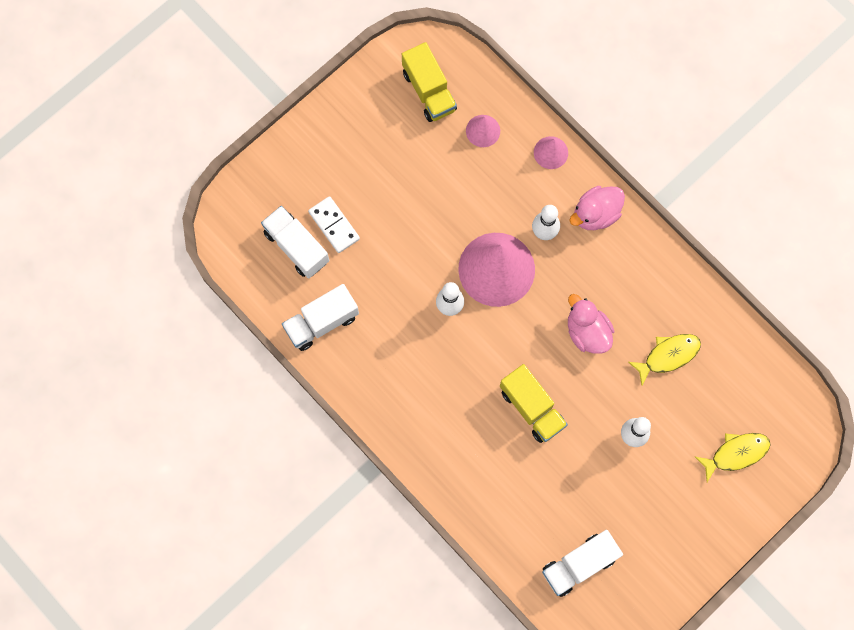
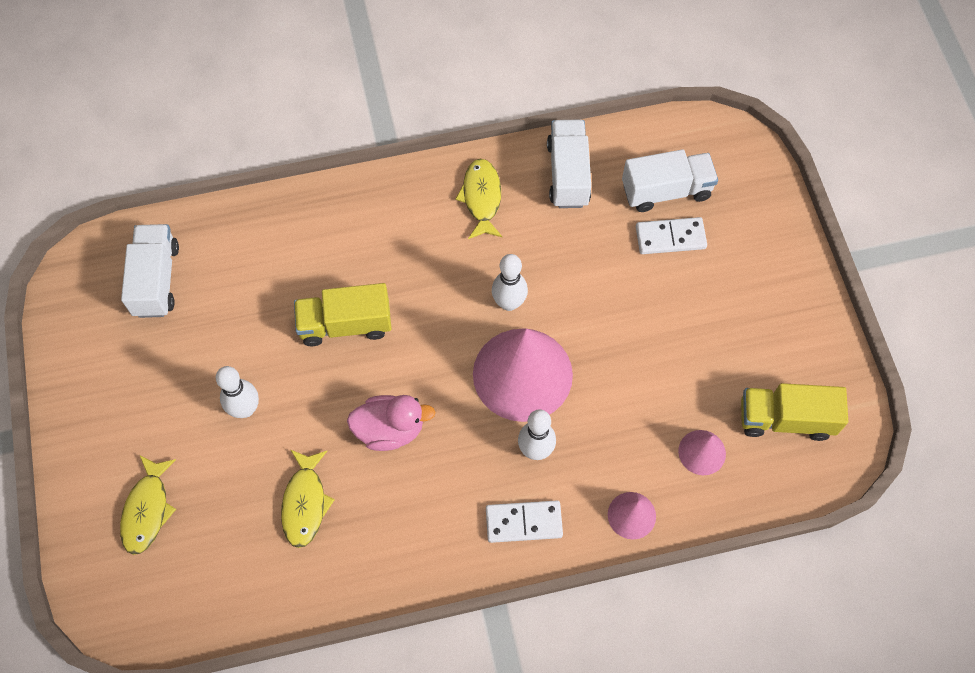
camera: 120 degrees right, 10 degrees down
(377, 372) = (481, 198): none -> yellow fish
(595, 214) = (524, 522): pink duck -> white domino

